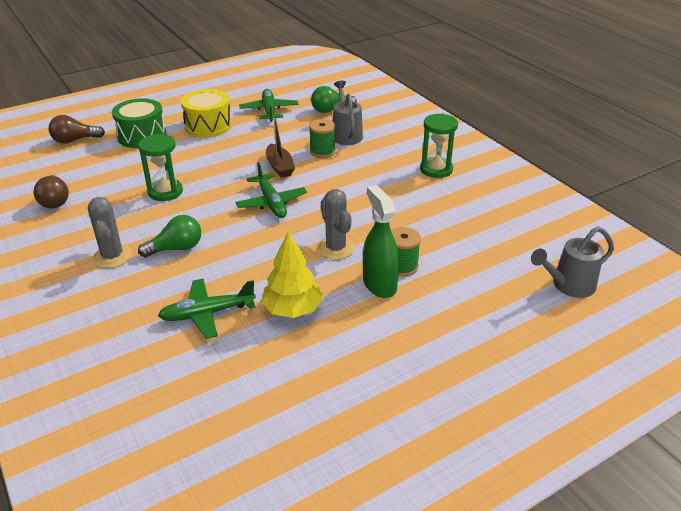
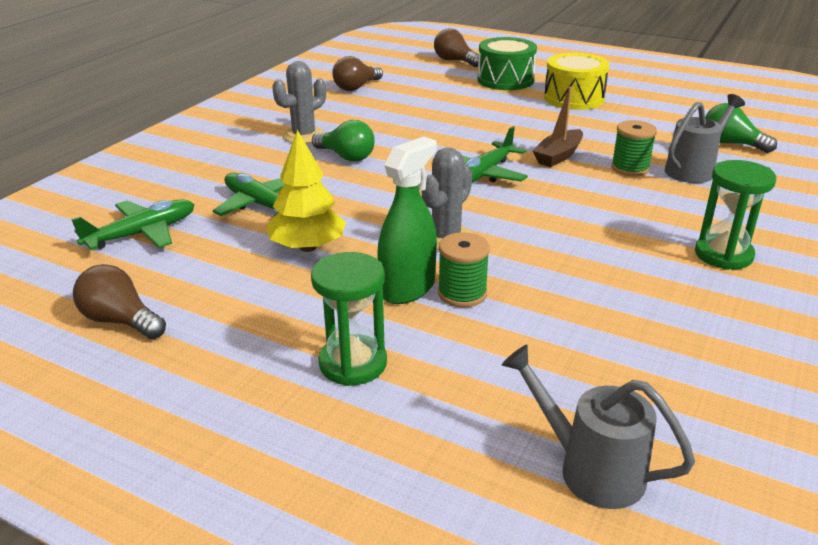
camera: 60 degrees right, 5 degrees down
(165, 192) = (429, 121): green hourglass -> green hourglass (353, 363)
(269, 111) = (660, 114): green plane -> green plane (142, 234)
(311, 430) = (121, 321): none -> brown light bulb

